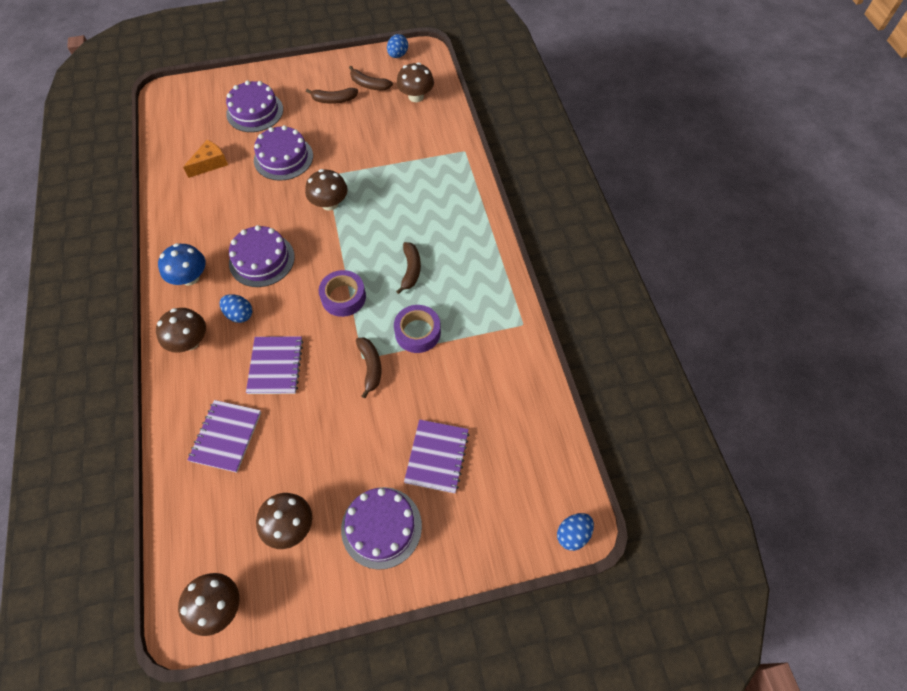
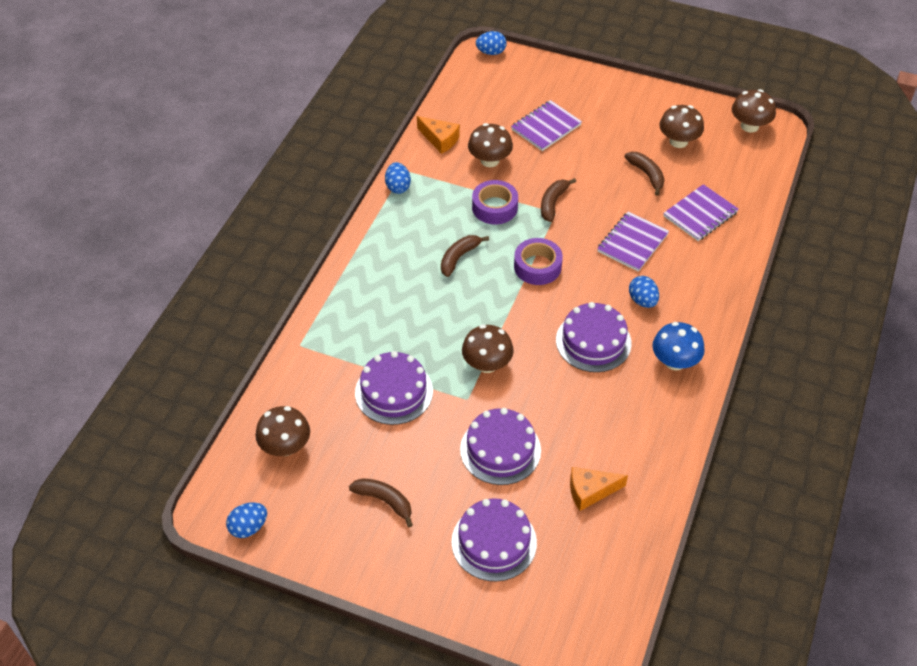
camera: 145 degrees left, 10 degrees down
(189, 341) = (700, 301): brown mushroom -> brown mushroom (489, 160)
(369, 85) = (324, 499): brown banana -> brown banana (647, 175)
(381, 527) = (614, 112): purple cake -> purple cake (394, 392)
(512, 305) = (398, 187): none -> blue egg
(522, 376) = (440, 140): none -> orange cheese

